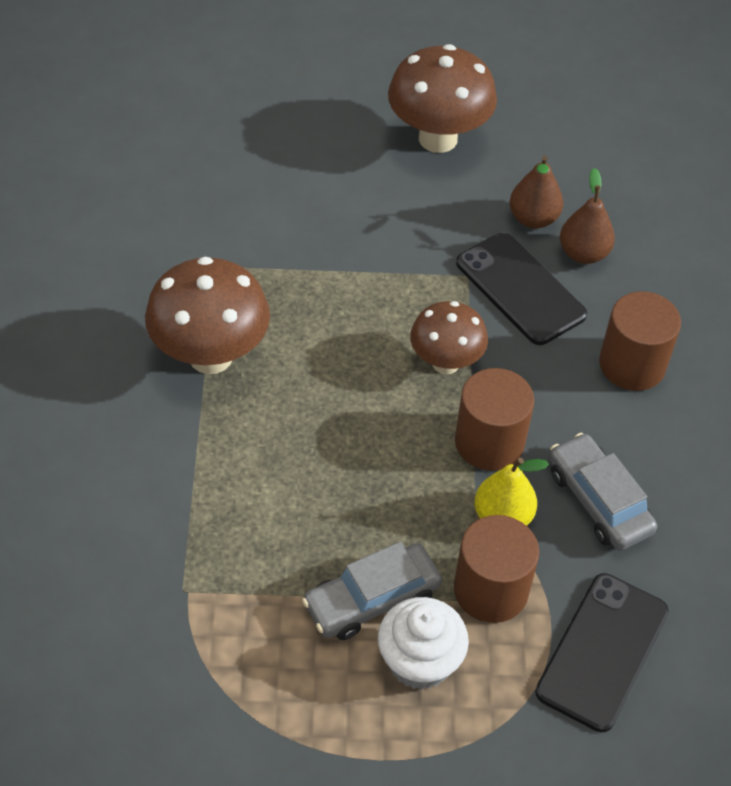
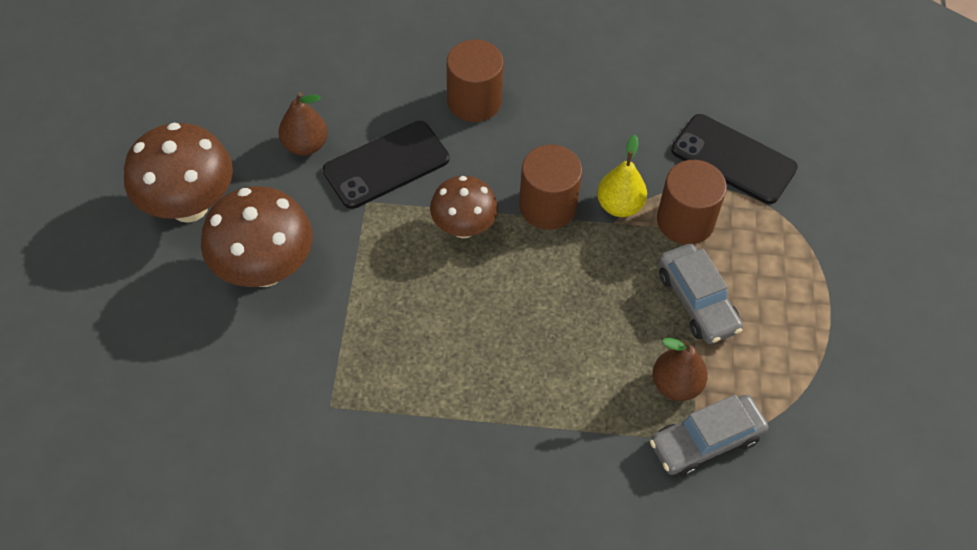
camera: 85 degrees left, 5 degrees up
(210, 356) = (443, 413): brown mushroom -> brown mushroom (265, 270)
(419, 661) = (749, 273): white cupcake -> none
(583, 253) = (351, 115): brown pear -> brown pear (676, 385)
(598, 501) = (604, 142): grey car -> grey car (706, 441)

